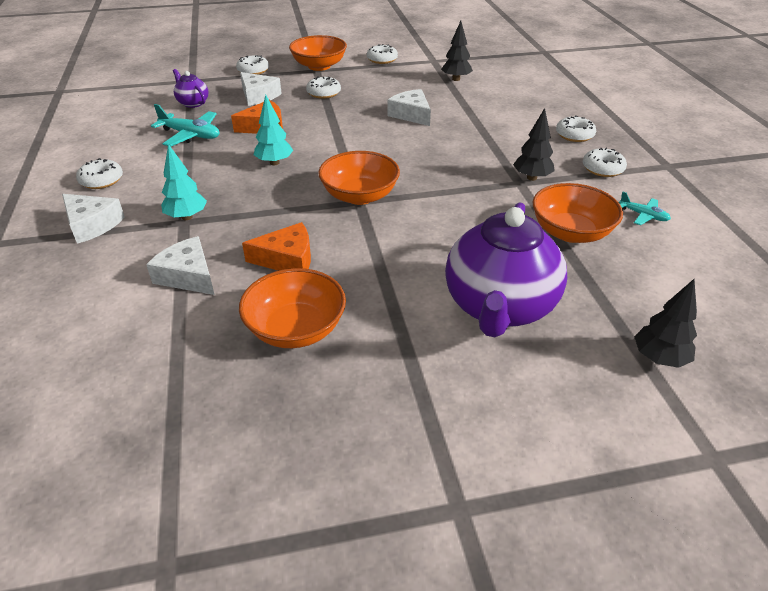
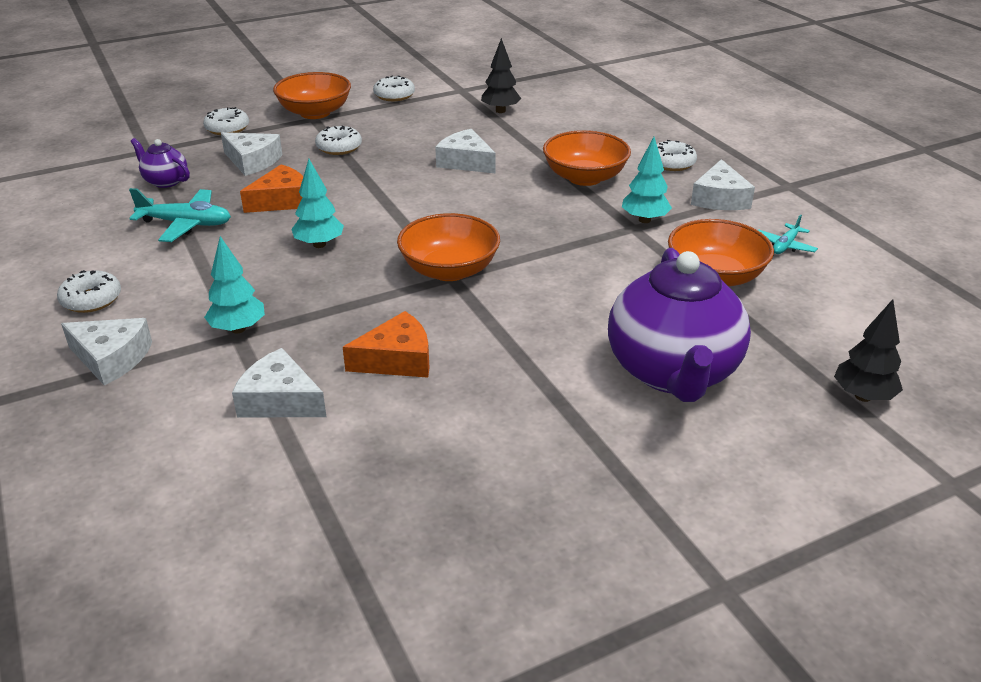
camera: 15 degrees left, 5 degrees down
(296, 329) = (449, 438): orange bowl -> orange bowl (584, 177)
(531, 178) = (644, 220): black tree -> turquoise tree
(602, 169) = (719, 198): white donut -> white cheese
(643, 215) = (785, 246): turquoise plane -> turquoise plane turned 105 degrees clockwise

